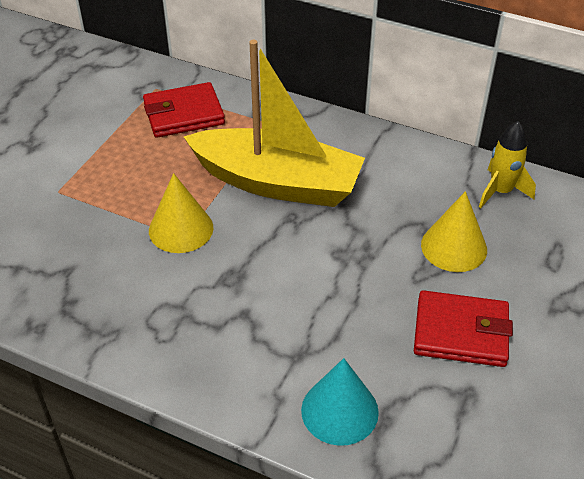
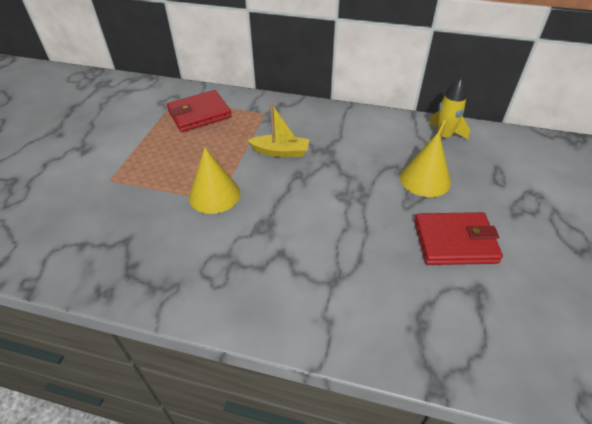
camera: 10 degrees left, 0 degrees up
(277, 182) = (280, 152): yellow boat -> yellow boat, size x0.45
(339, 411) = (382, 322): turquoise cone -> none

